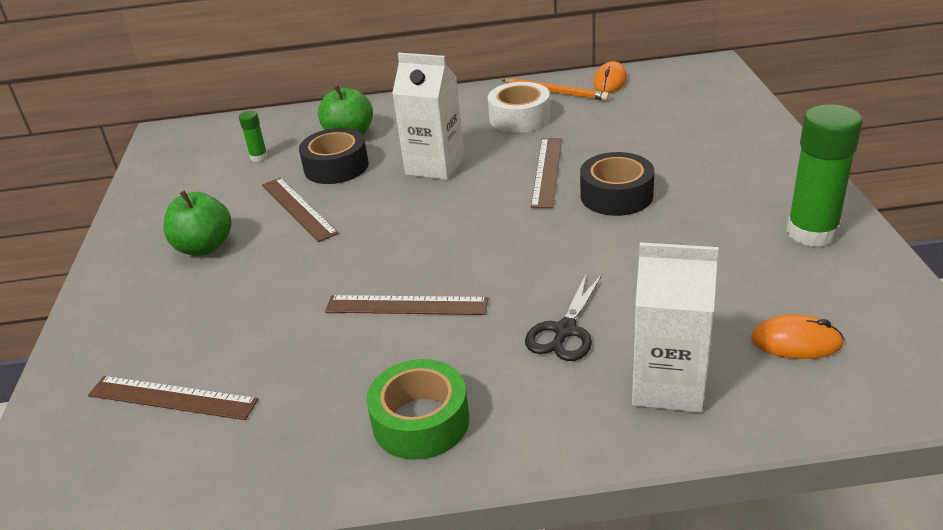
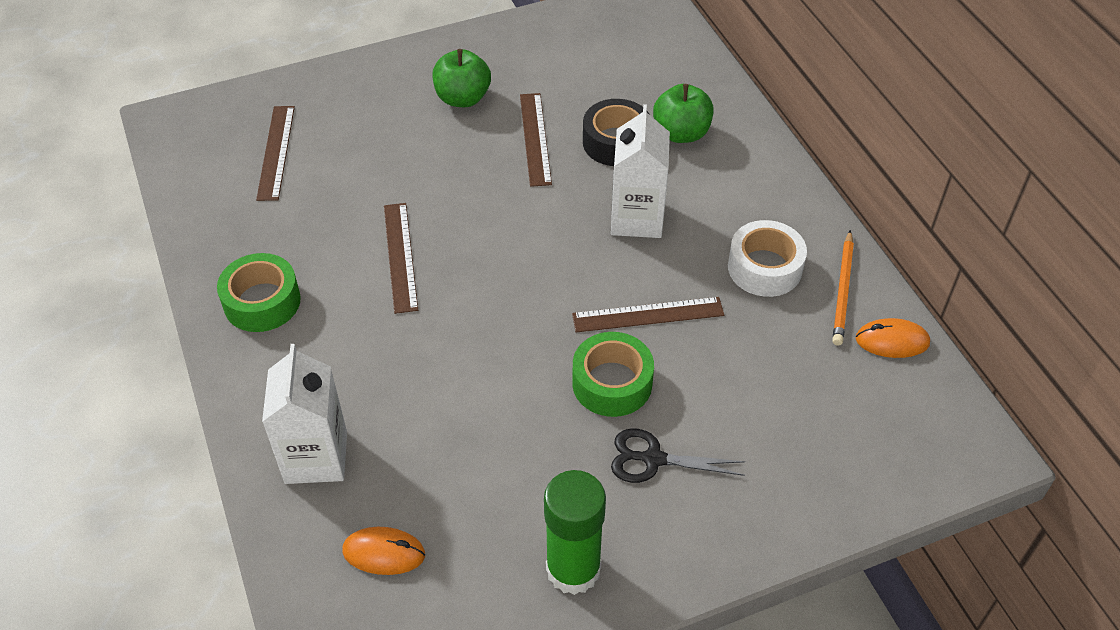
camera: 70 degrees right, 15 degrees up
(259, 157) = (621, 79): green glue stick -> none
(298, 208) = (535, 138): brown ruler -> brown ruler turned 45 degrees counterclockwise
(565, 331) = (379, 374): black scissors -> black scissors (653, 459)
(616, 195) = (612, 383): black tape -> green tape
(796, 342) = (384, 553): orange mouse -> orange mouse turned 75 degrees counterclockwise

